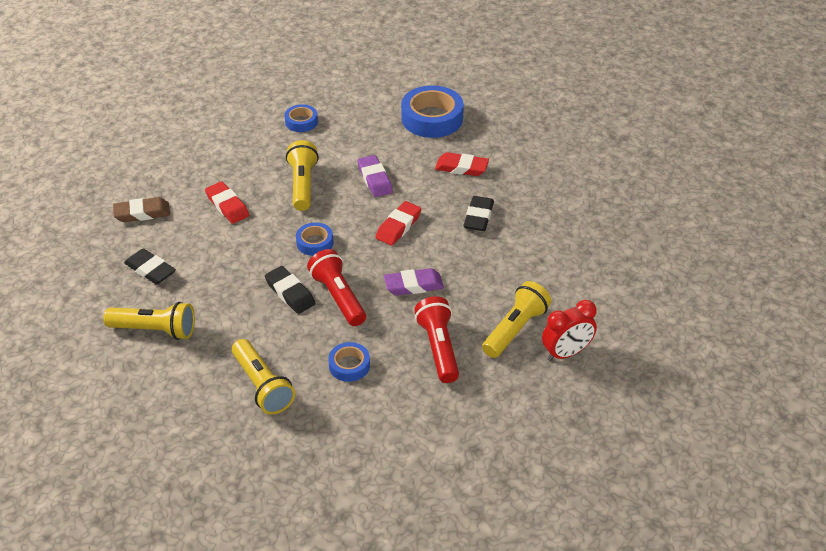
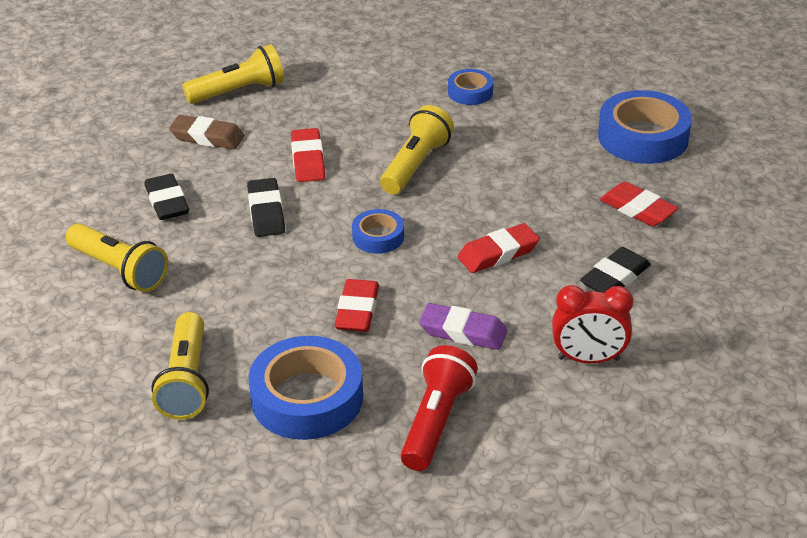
camera: 30 degrees right, 5 degrees down
(290, 293) = (303, 285): black eraser -> black eraser (266, 212)
(338, 297) = (357, 311): red flashlight -> red eraser
(349, 365) = (307, 398): blue tape -> blue tape, size x1.89
(374, 179) = (511, 187): purple eraser -> none
(515, 329) = (558, 438): yellow flashlight -> yellow flashlight (239, 91)
(566, 353) = (607, 498): red clock -> red clock (588, 359)

